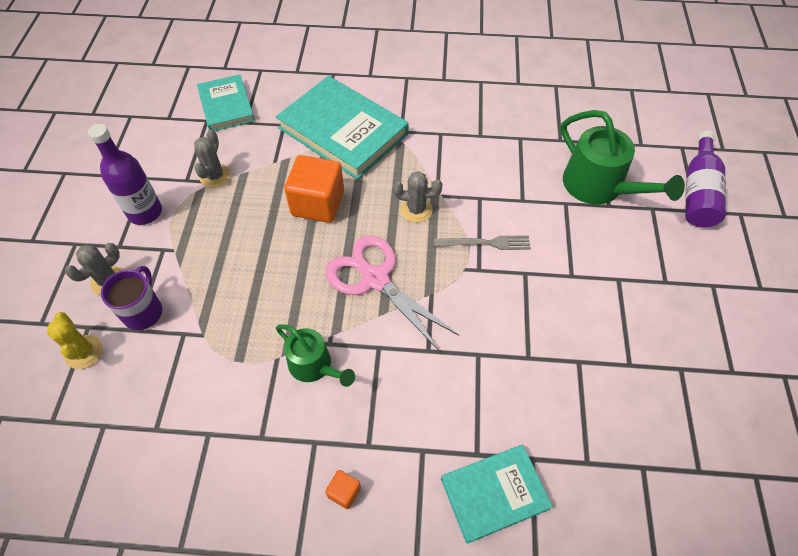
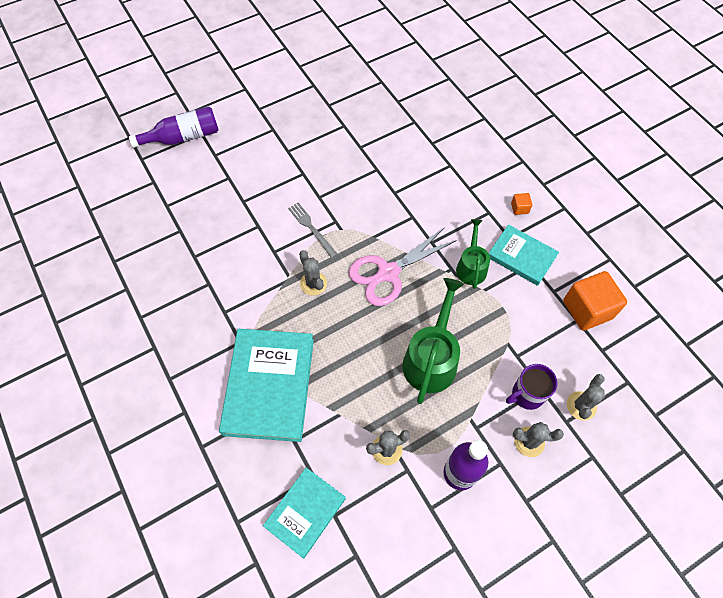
camera: 125 degrees left, 5 degrees up
(84, 352) = (581, 406): yellow cactus -> grey cactus
(318, 203) = (355, 351): orange cube -> orange cube (587, 309)
(375, 279) = (388, 273): pink scissors -> pink scissors turned 45 degrees clockwise
(494, 493) = (462, 149): turquoise book -> turquoise book (521, 256)
(599, 187) = (214, 189): green watering can -> green watering can (431, 359)

